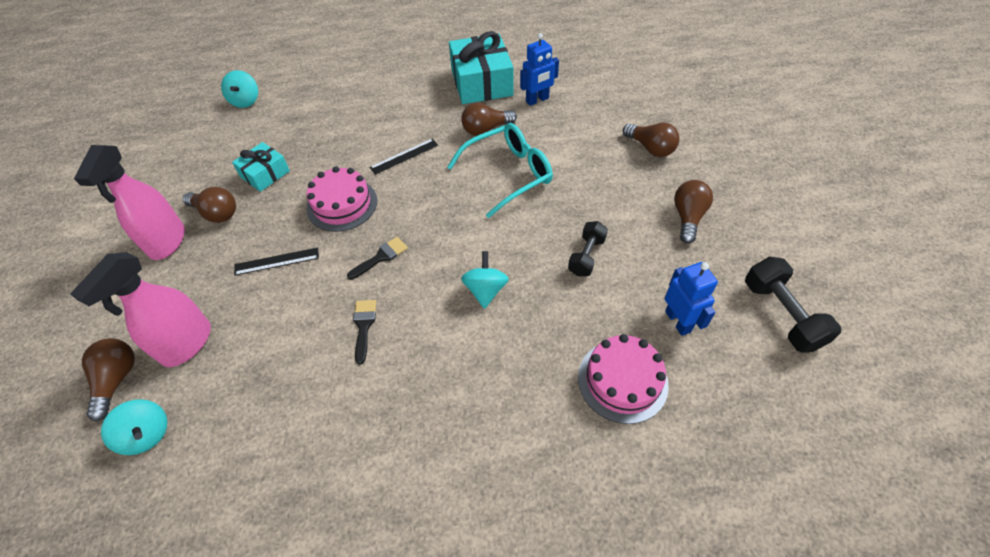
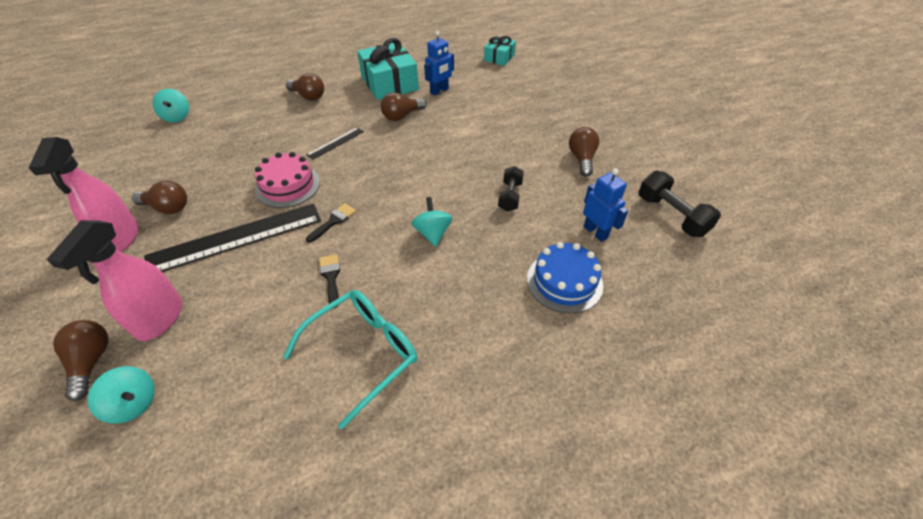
camera: 15 degrees left, 5 degrees down
(265, 174) = (209, 171): turquoise gift -> turquoise gift (499, 57)
(277, 261) = (236, 238): black ruler -> black ruler, size x2.17
(508, 174) = (429, 146): turquoise glasses -> turquoise glasses (363, 353)
(622, 380) = (564, 281): pink cake -> blue cake
(650, 148) = (539, 115): brown light bulb -> brown light bulb (308, 96)

